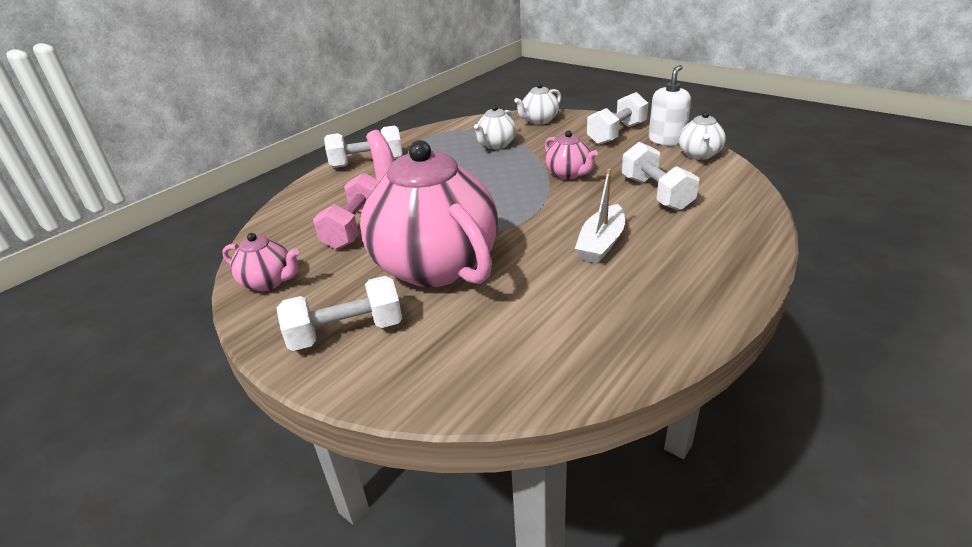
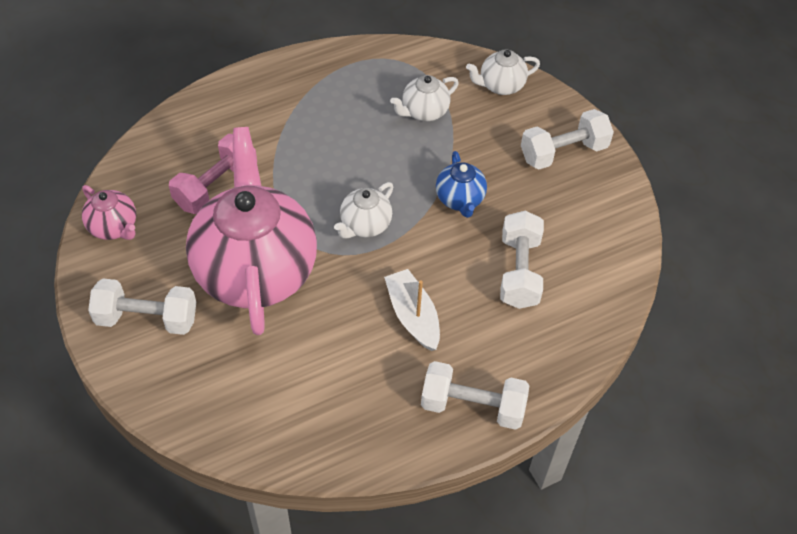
camera: 20 degrees right, 20 degrees up
(367, 163) = (278, 82): white dumbbell -> white dumbbell (472, 406)
(568, 174) = (460, 200): pink teapot -> blue teapot
(601, 243) = (412, 316): white boat -> white boat turned 105 degrees clockwise
(666, 140) = (606, 189): white soap dispenser -> none
(699, 155) = (616, 232): white teapot -> white teapot (365, 225)

